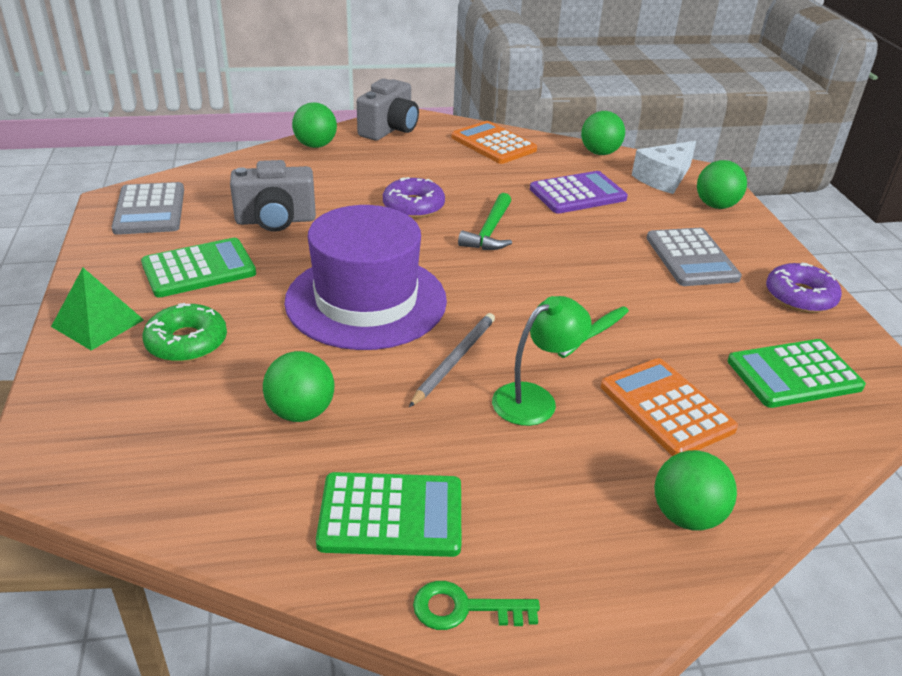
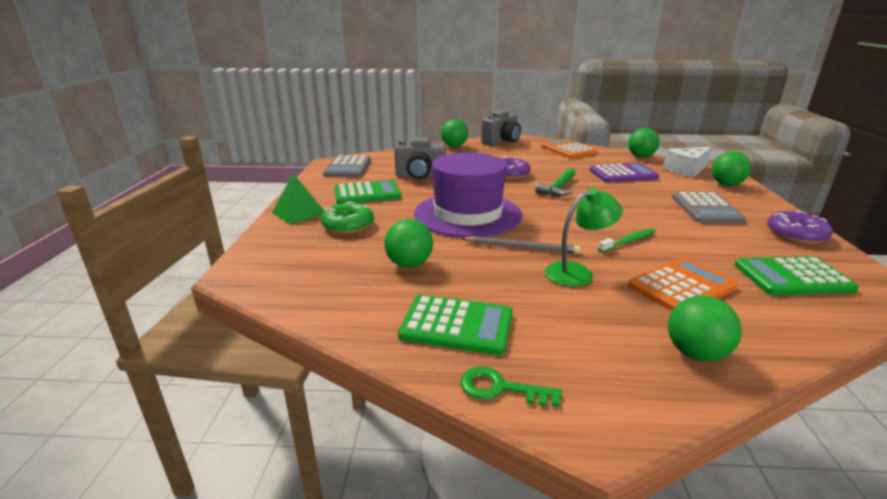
camera: 15 degrees right, 10 degrees down
(454, 360) = (521, 247): grey pencil -> grey pencil turned 60 degrees clockwise
(666, 408) = (681, 287): orange calculator -> orange calculator turned 75 degrees clockwise

